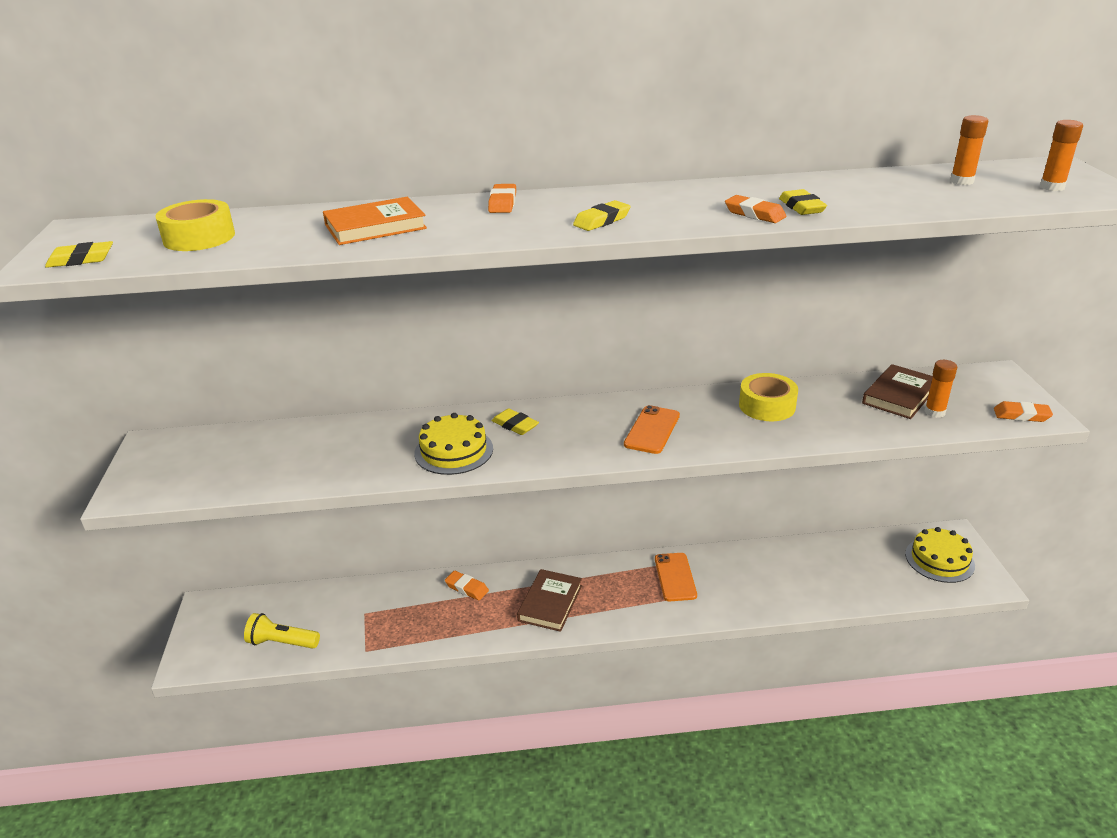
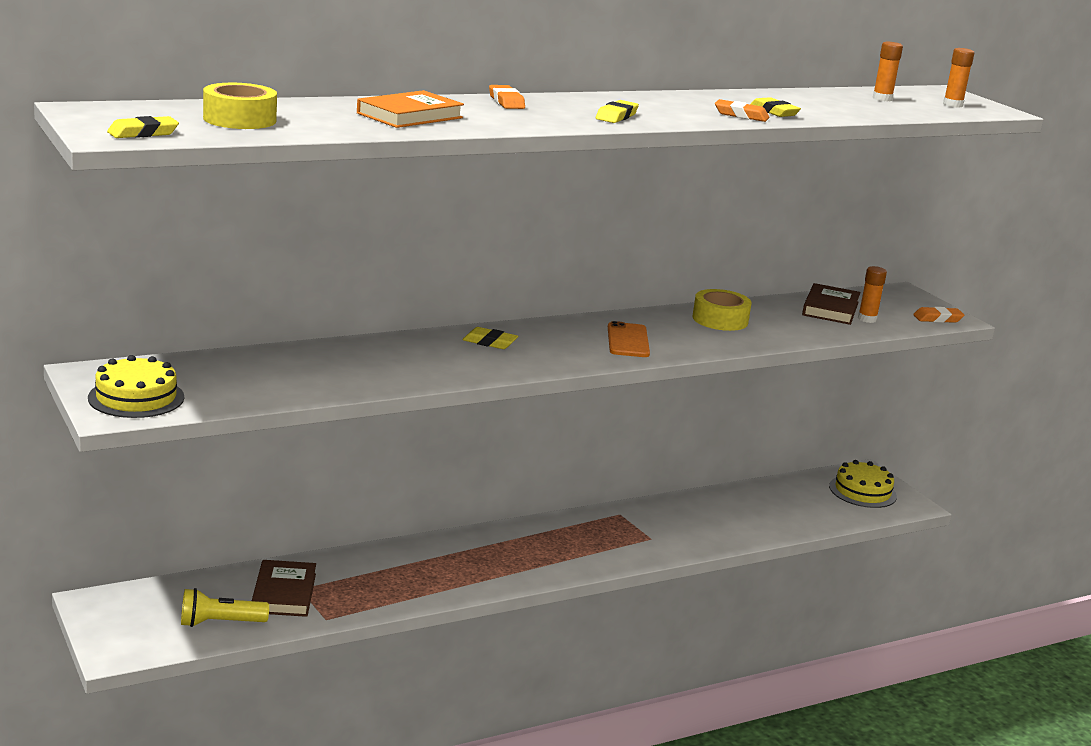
camera: 25 degrees left, 10 degrees down
(453, 451) = (445, 364): yellow cake -> yellow cake (136, 397)
(467, 588) = (404, 556): orange eraser -> none
(550, 603) = (505, 559): brown book -> brown book (284, 593)
(675, 577) = (621, 527): orange phone -> none

